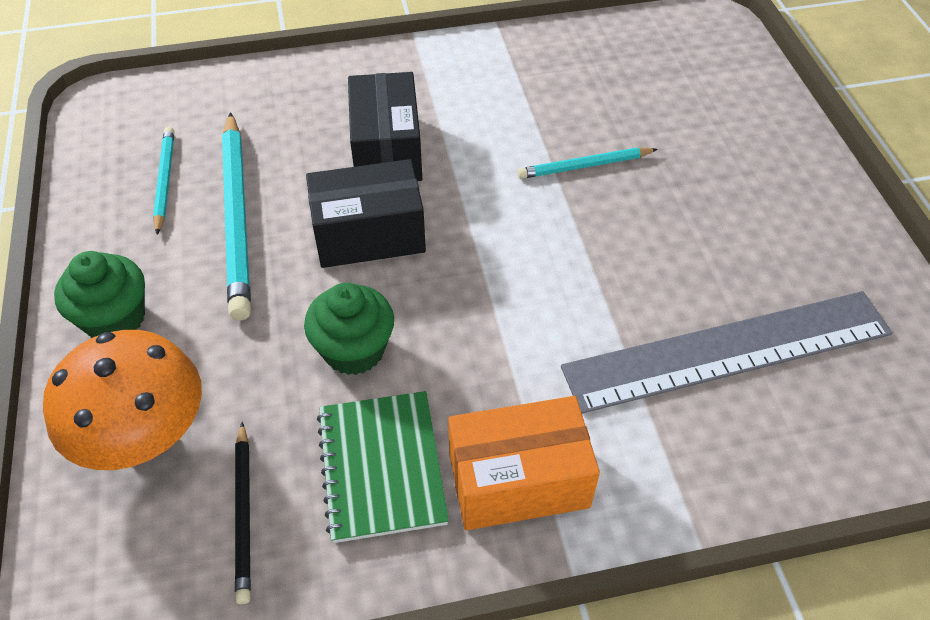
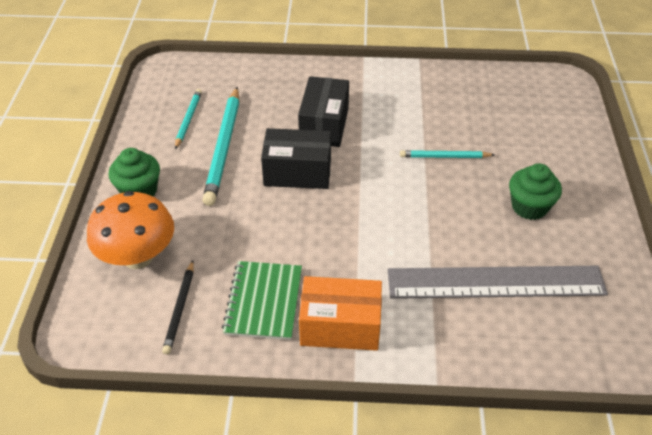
camera: 15 degrees right, 5 degrees down
(354, 350) = (268, 235): green cupcake -> green cupcake (529, 207)

